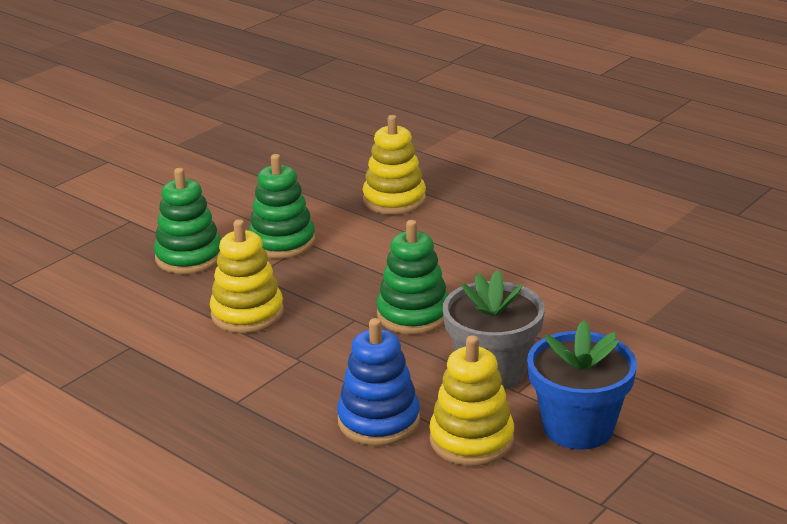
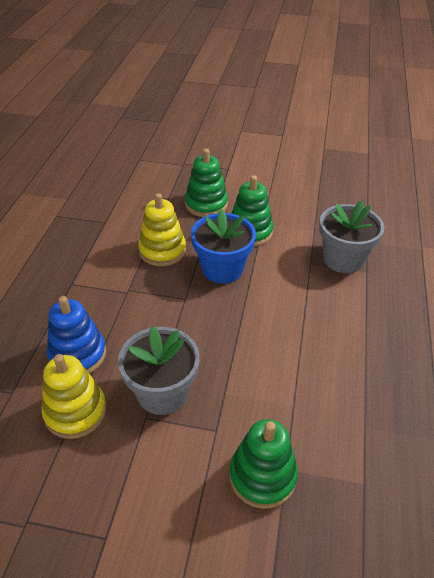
camera: 60 degrees right, 15 degrees up
(394, 200) = (343, 259): yellow stacking toy -> grey flower pot
(413, 315) = (207, 324): green stacking toy -> green stacking toy (262, 476)
(578, 427) = (116, 472): blue flower pot -> blue flower pot (222, 269)

